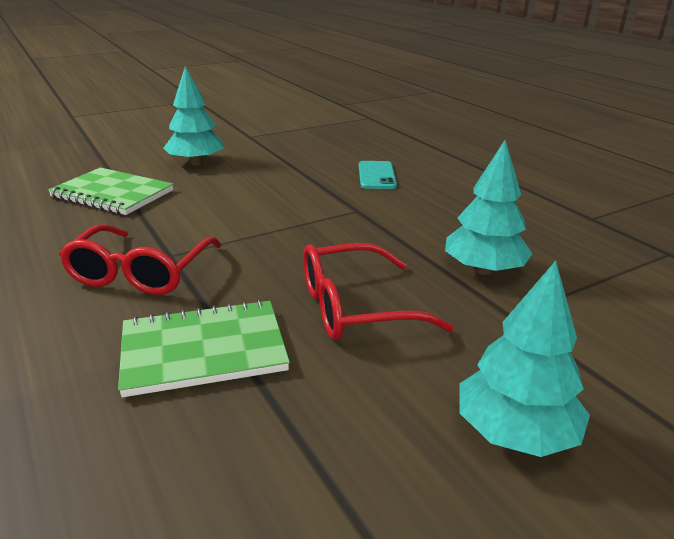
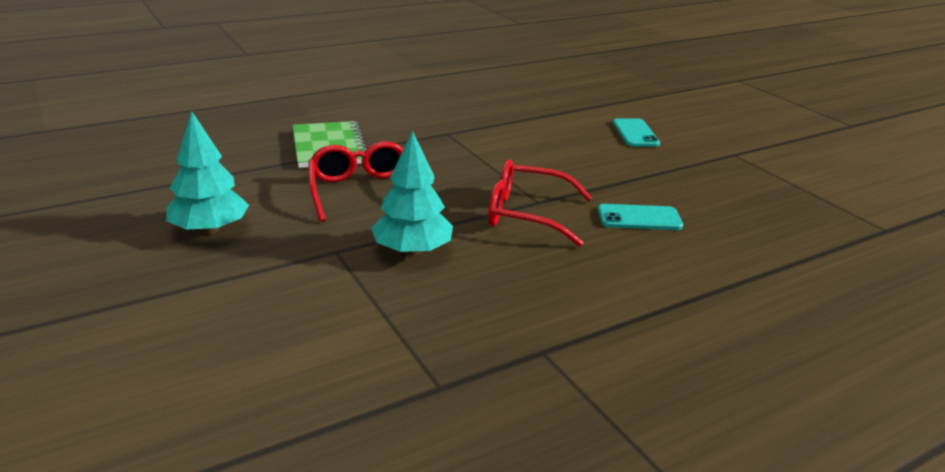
camera: 90 degrees right, 0 degrees up
(112, 194) = (551, 109): green notebook -> none
(140, 273) = (422, 127): red glasses -> red glasses (527, 214)
(196, 163) = (635, 133): turquoise tree -> turquoise phone

